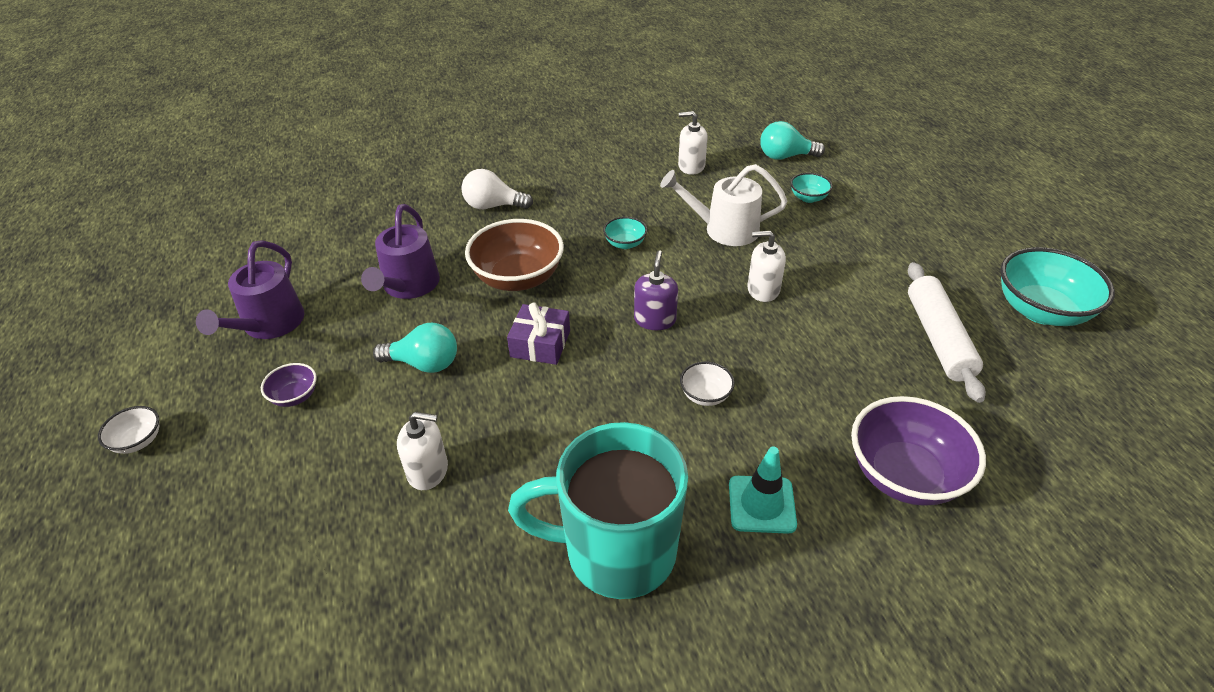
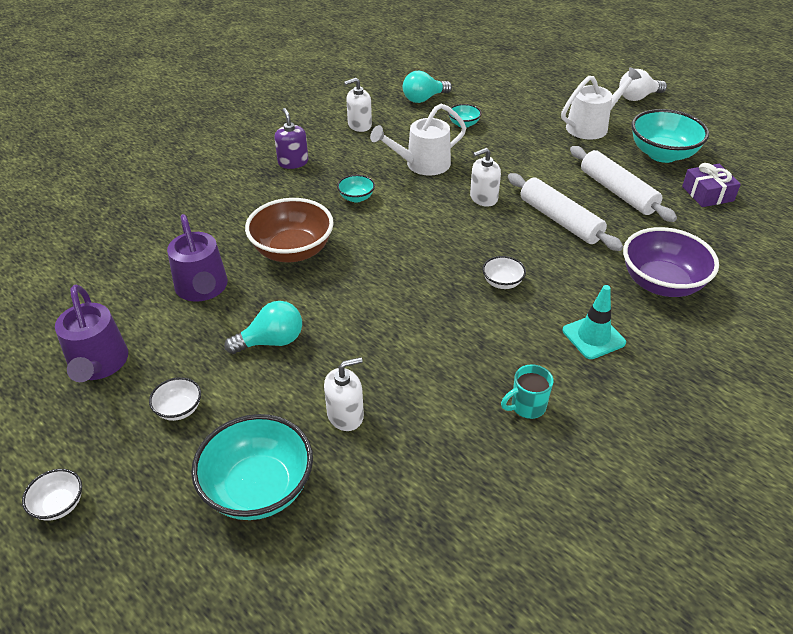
camera: 30 degrees left, 0 degrees up
(294, 507) = (258, 488): none -> turquoise bowl
(295, 396) = (179, 409): purple bowl -> white bowl
(493, 206) = (221, 202): white light bulb -> white light bulb (638, 97)
(540, 344) = (353, 292): purple gift -> purple gift (707, 194)
(616, 551) = (527, 406): turquoise mug -> turquoise mug, size x0.40
(655, 319) = (425, 244): purple soap dispenser -> purple soap dispenser (293, 162)
(835, 347) = (560, 220): none -> white rolling pin
(968, 246) = (591, 126): none -> white watering can

